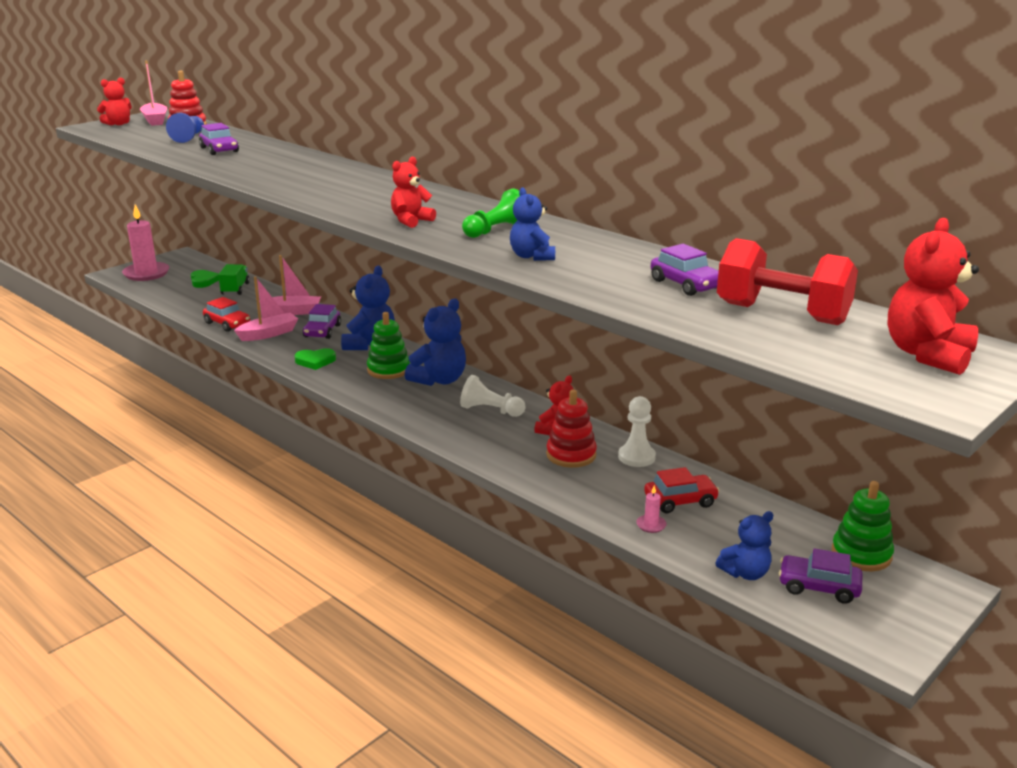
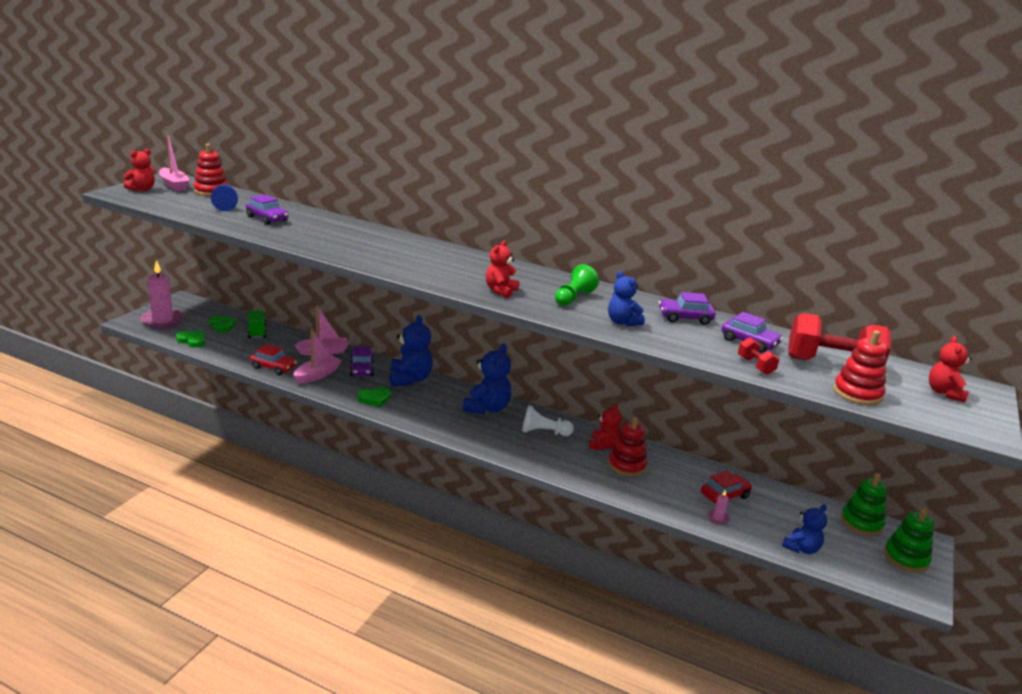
camera: 20 degrees left, 0 degrees up
(162, 294) = (192, 340): none -> green heart
(388, 370) = (440, 402): green stacking toy -> green stacking toy (906, 558)
(636, 457) = (673, 462): white pawn -> none
(664, 309) = (755, 366): none -> red dumbbell
(783, 346) = (857, 393): none -> red stacking toy
(818, 587) = (851, 552): purple car -> purple car (685, 318)
(927, 355) = (944, 393): red teddy bear -> red teddy bear, size x0.63

